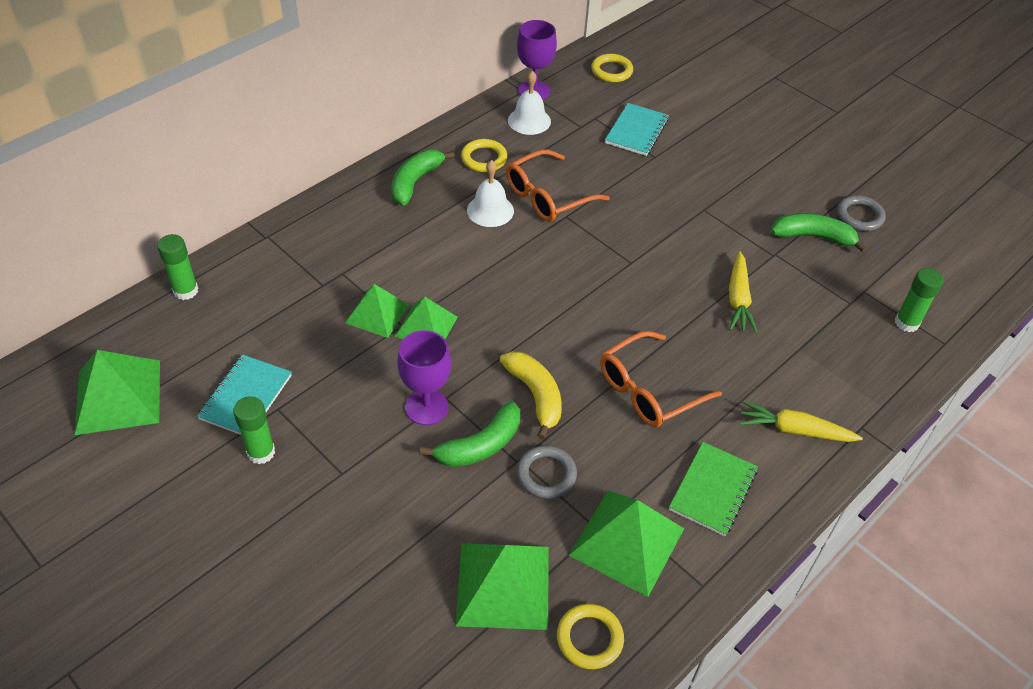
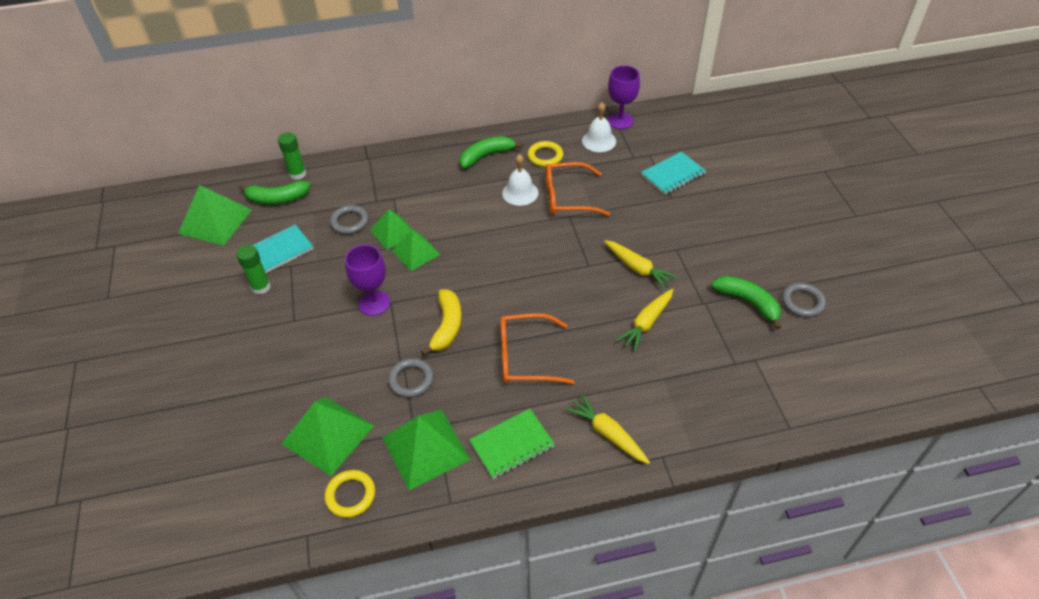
camera: 35 degrees right, 0 degrees up
(310, 323) = (349, 222): none -> grey ring
(480, 445) = (386, 342): green banana -> green banana (277, 199)
(611, 71) = (691, 125): yellow ring -> none
(683, 245) = (638, 268): none -> yellow carrot
(906, 323) = (770, 398): green glue stick -> none

